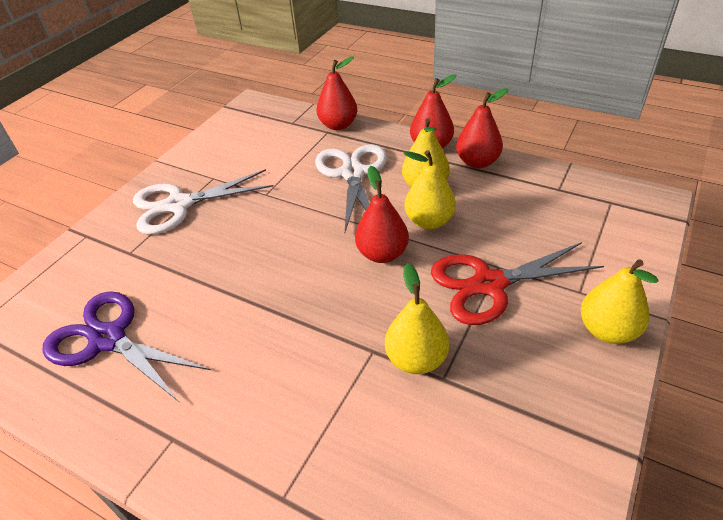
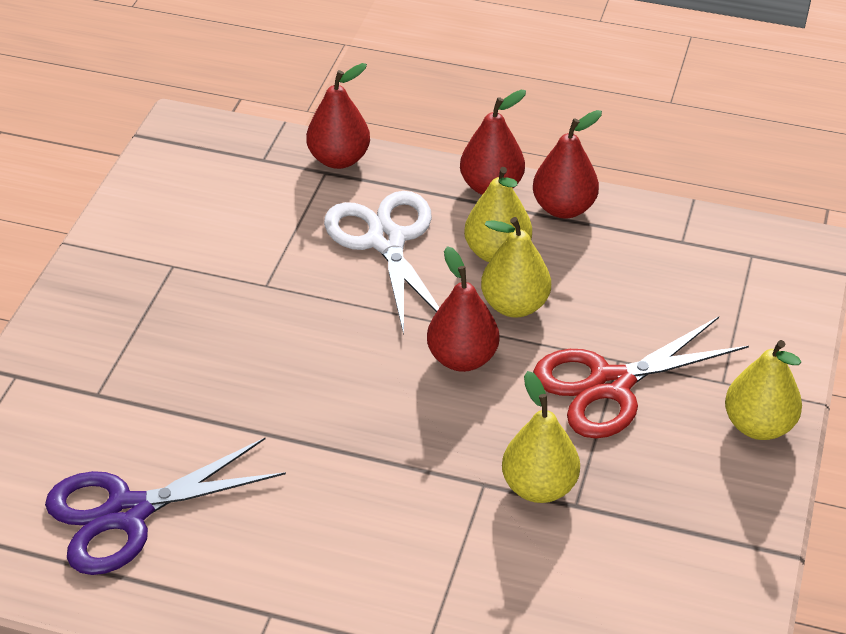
camera: 15 degrees left, 0 degrees up
(108, 339) = (128, 513): purple scissors -> purple scissors turned 45 degrees counterclockwise
(179, 205) = (138, 314): white scissors -> none

